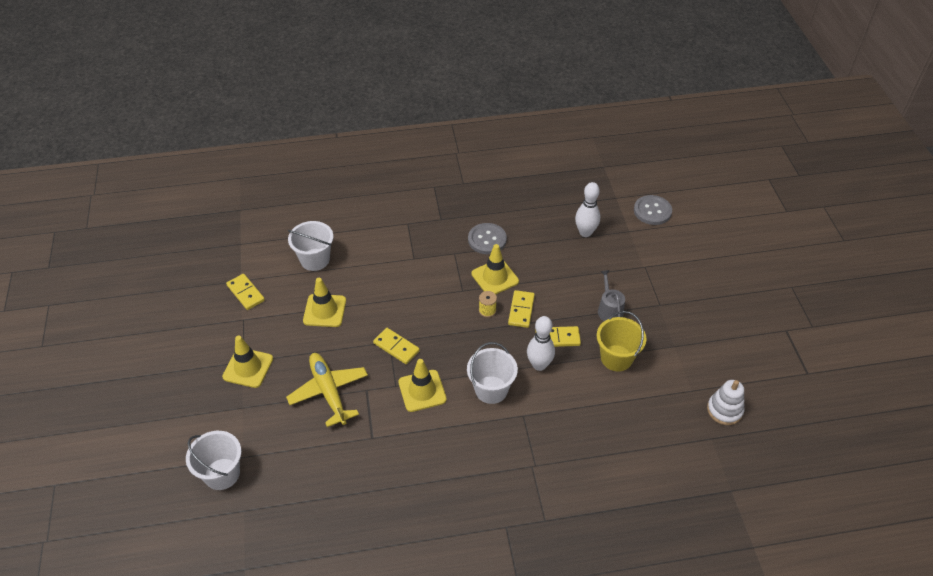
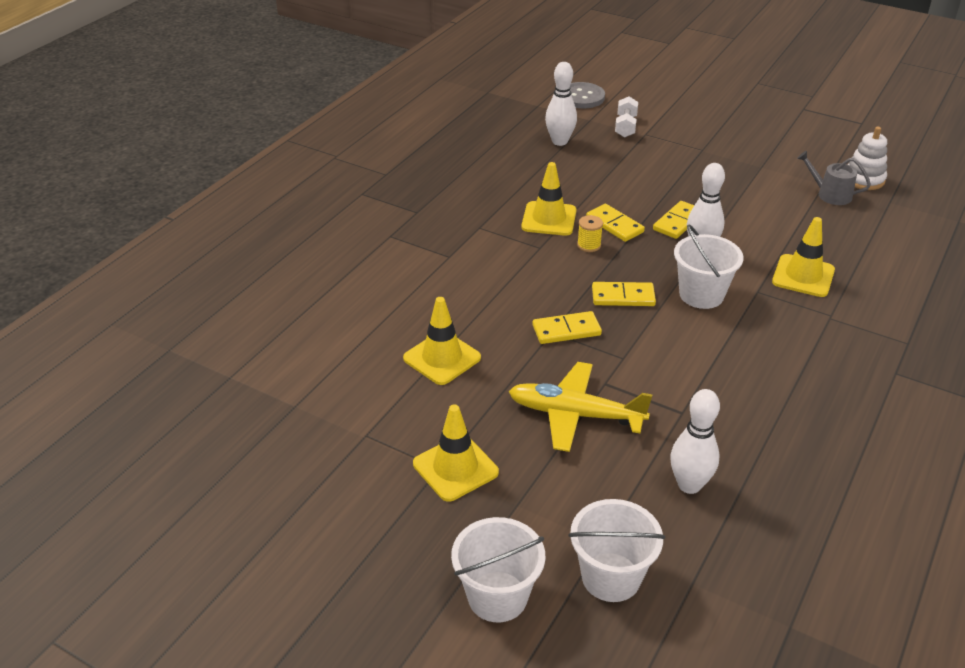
camera: 50 degrees left, 10 degrees down
(246, 293) = (323, 411): yellow domino -> yellow domino (623, 297)
(315, 259) = (348, 327): white bucket -> white bucket (497, 596)
(315, 472) = (689, 485): none -> white bowling pin
(422, 391) = (652, 342): yellow traffic cone -> yellow traffic cone (803, 276)
(487, 240) = (489, 198): grey button -> none
(609, 309) = (676, 177): grey watering can -> grey watering can (830, 194)
(616, 358) = (742, 202): yellow bucket -> none
(641, 252) = (625, 126): none -> white dumbbell

